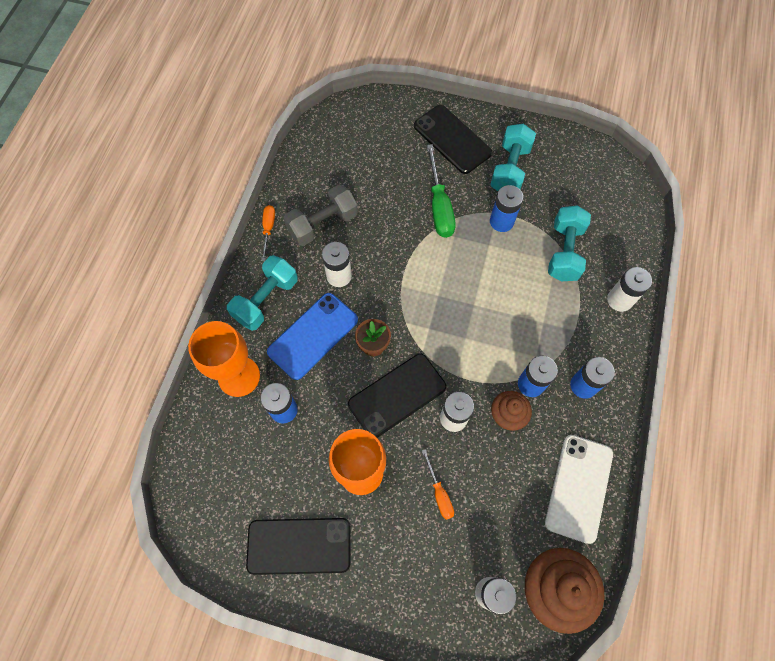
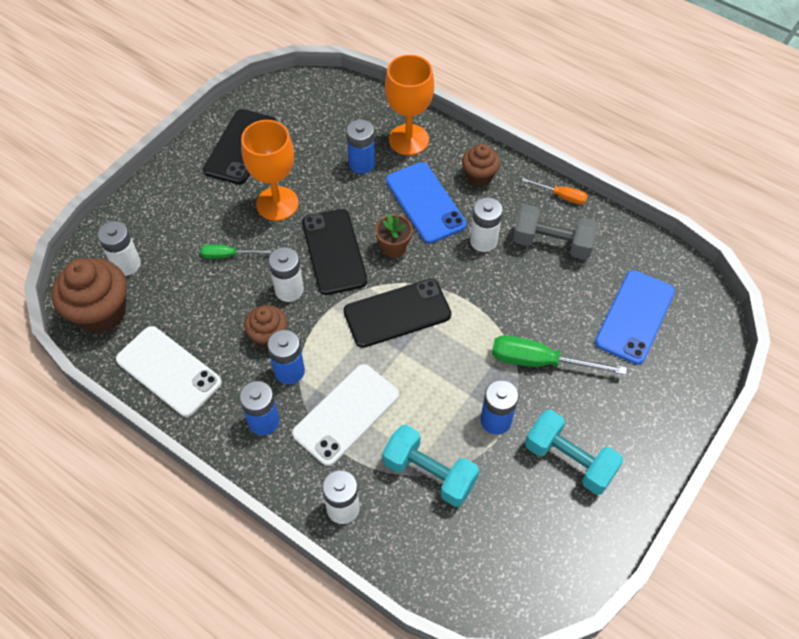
camera: 110 degrees right, 10 degrees down
(266, 300) = (479, 176): turquoise dumbbell -> brown cupcake
(322, 224) = (552, 243): grey dumbbell -> grey dumbbell turned 60 degrees counterclockwise
(372, 154) = (635, 317): none -> blue phone
(439, 493) = (228, 255): orange screwdriver -> green screwdriver
(452, 139) = (634, 410): black phone -> black phone (397, 313)
(547, 325) = (346, 414): none -> white phone

